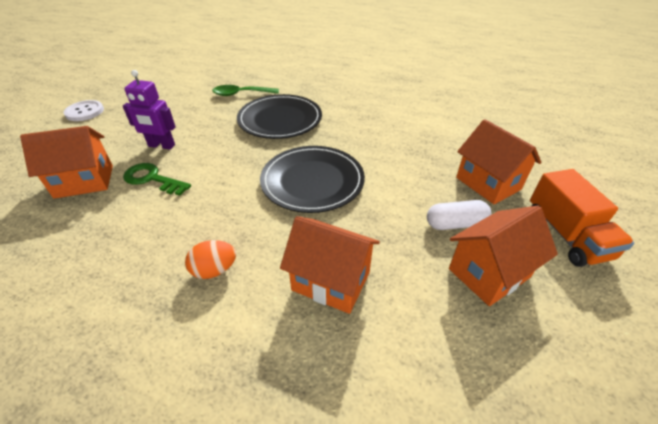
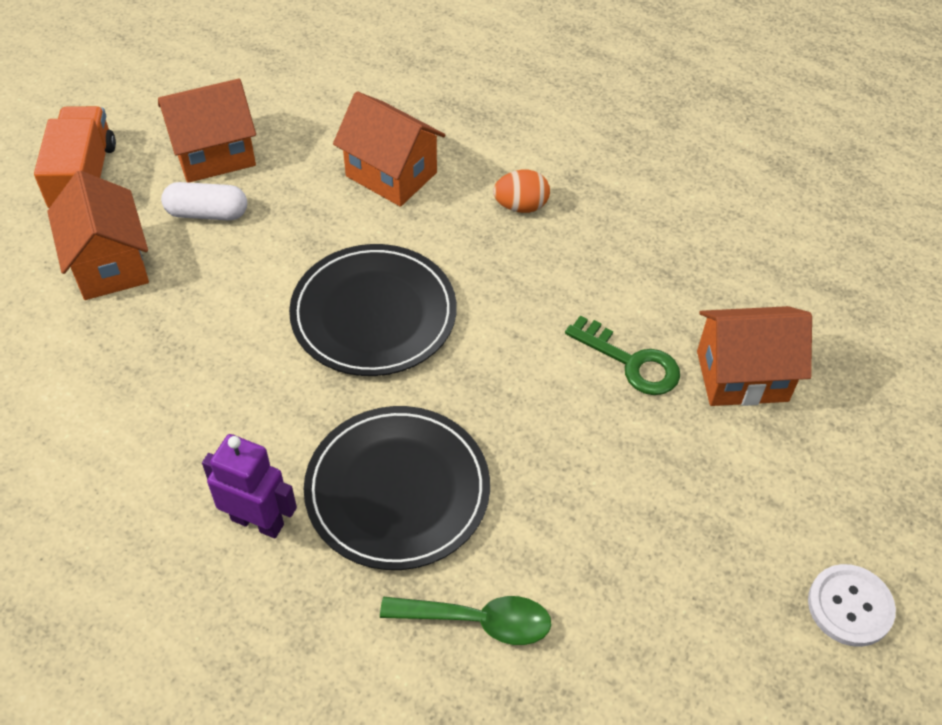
camera: 170 degrees left, 10 degrees up
(161, 146) = (636, 446): purple robot -> purple robot (258, 521)

